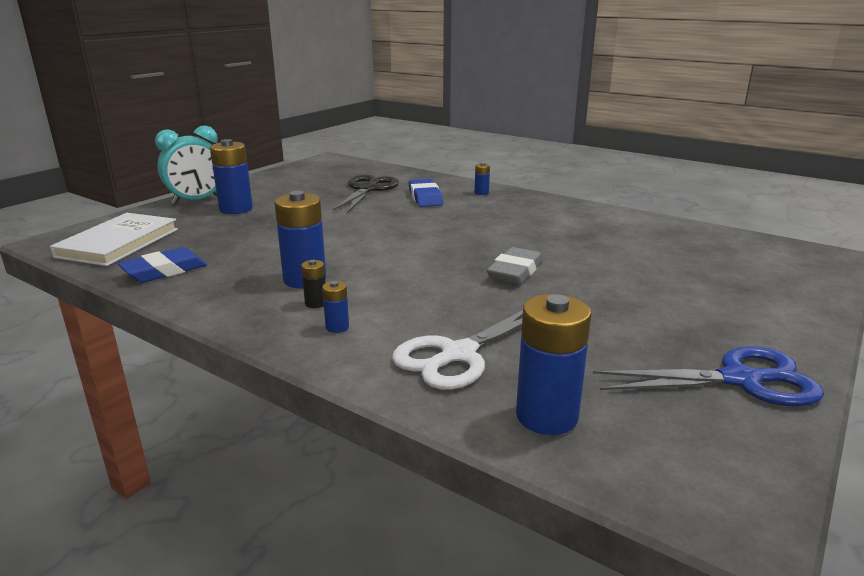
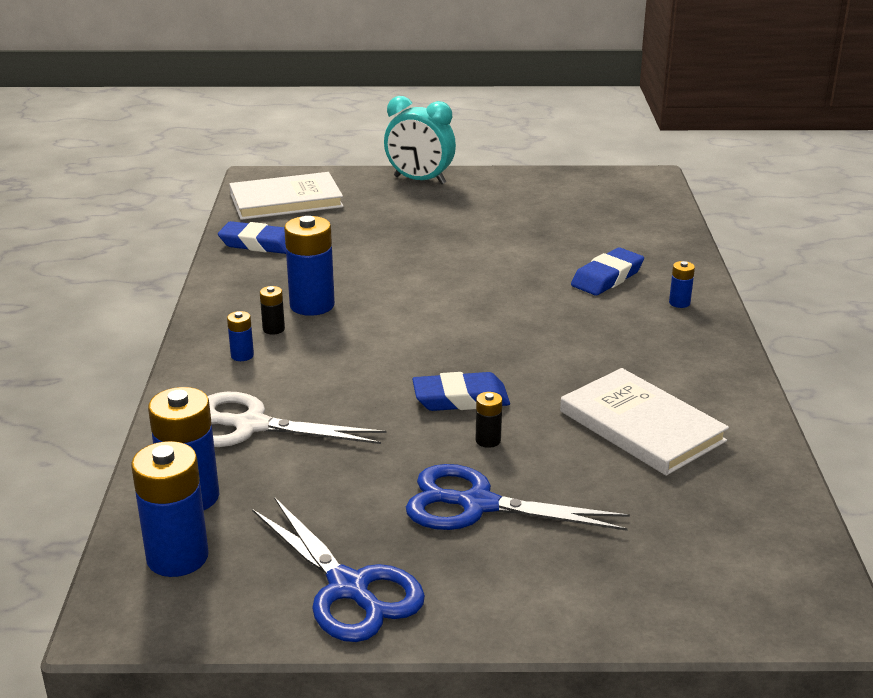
camera: 55 degrees right, 5 degrees up
(236, 209) = (424, 206): blue battery -> blue battery (177, 557)
(368, 189) = (581, 239): black scissors -> none
(515, 271) = (460, 398): grey eraser -> blue eraser
(578, 279) = (488, 440): none -> black battery
(606, 238) = (641, 426): none -> white book
(657, 304) = (477, 504): none -> blue scissors

